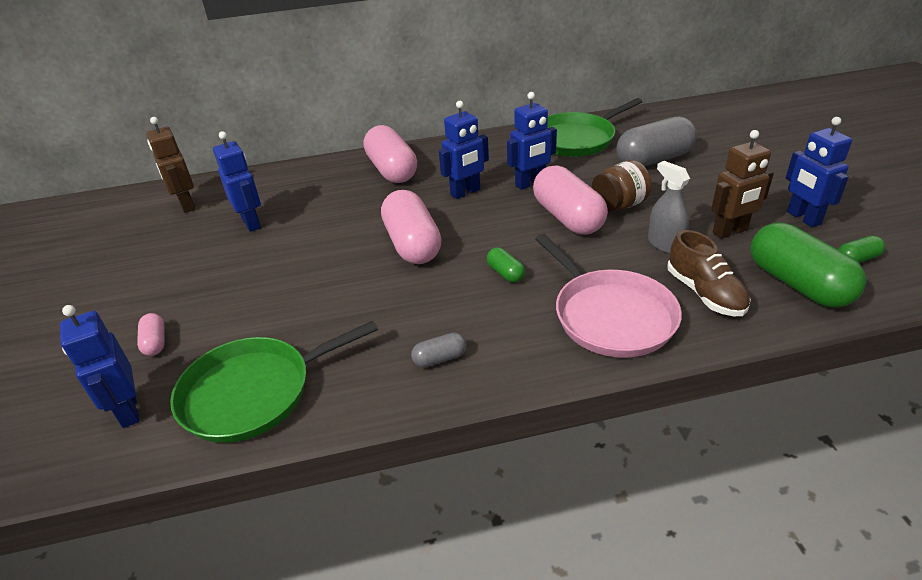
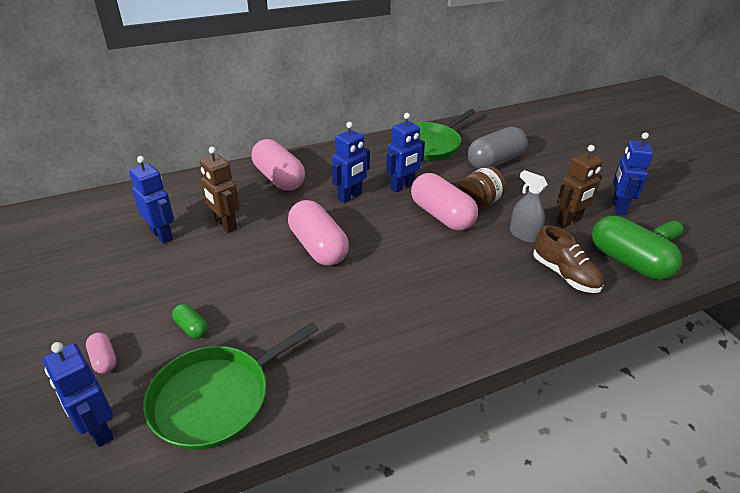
camera: 15 degrees left, 0 degrees up
(186, 205) = (91, 220): brown robot -> brown robot (225, 225)
(440, 358) = (373, 349): grey capsule -> none
(505, 273) = (405, 268): green capsule -> green capsule (191, 328)
(610, 315) = (499, 299): pink pan -> none
(803, 218) = (618, 207): blue robot -> blue robot turned 45 degrees clockwise

